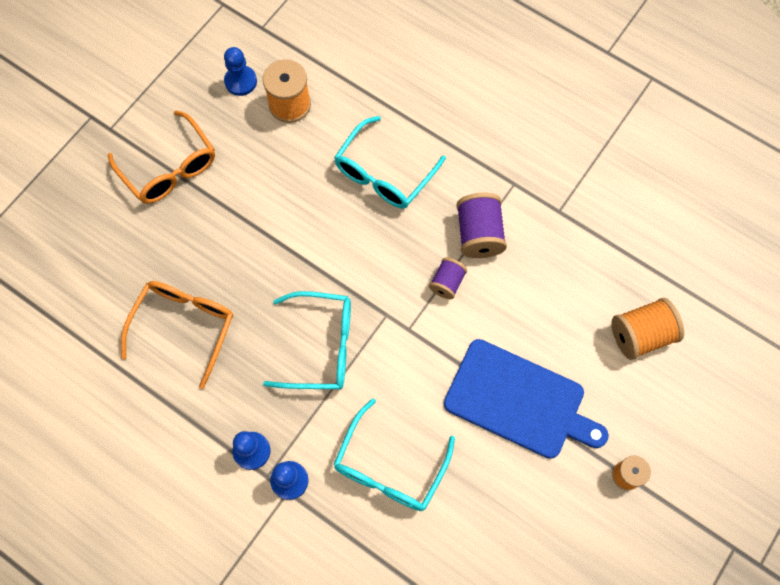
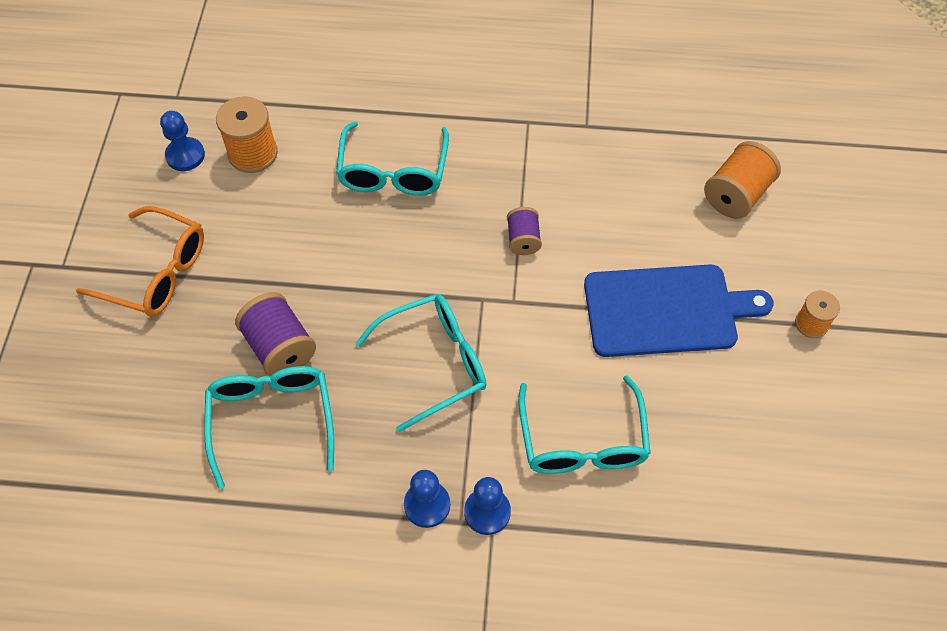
camera: 30 degrees left, 10 degrees down
(184, 326) = (272, 419): orange glasses -> turquoise glasses
(479, 234) = (524, 181): purple spool -> purple spool (280, 347)

